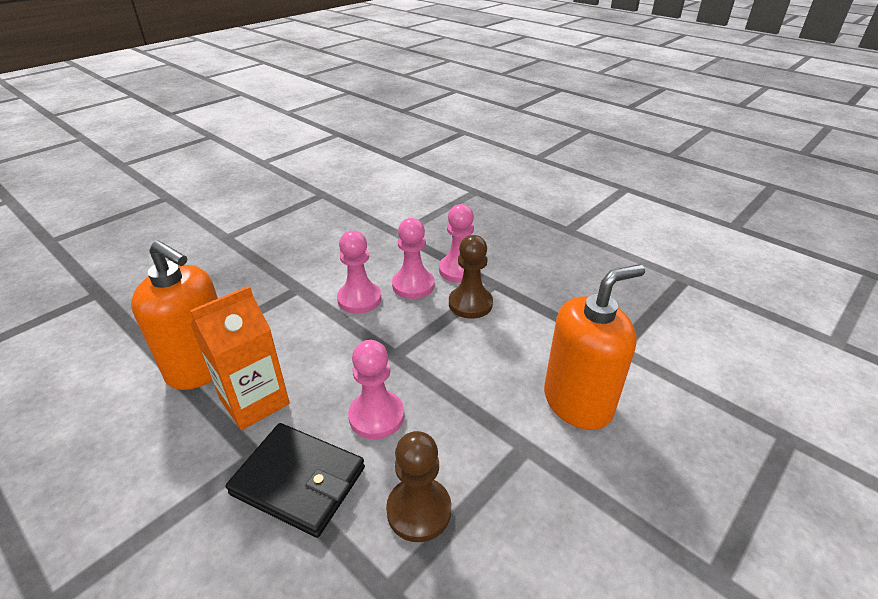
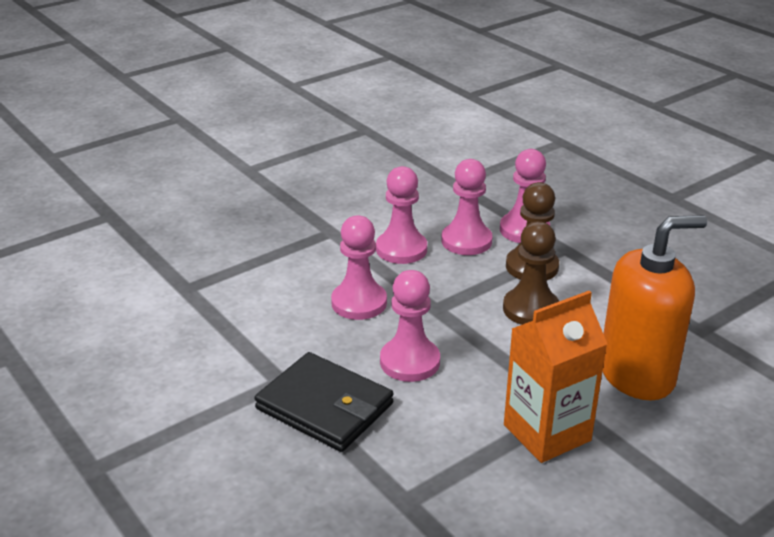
camera: 10 degrees right, 5 degrees down
(202, 366) = (225, 297): orange soap dispenser -> none
(254, 401) = (281, 334): orange carton -> orange carton (547, 433)
(326, 357) = (359, 303): none -> pink pawn
(419, 510) = (445, 444): brown pawn -> brown pawn (530, 309)

